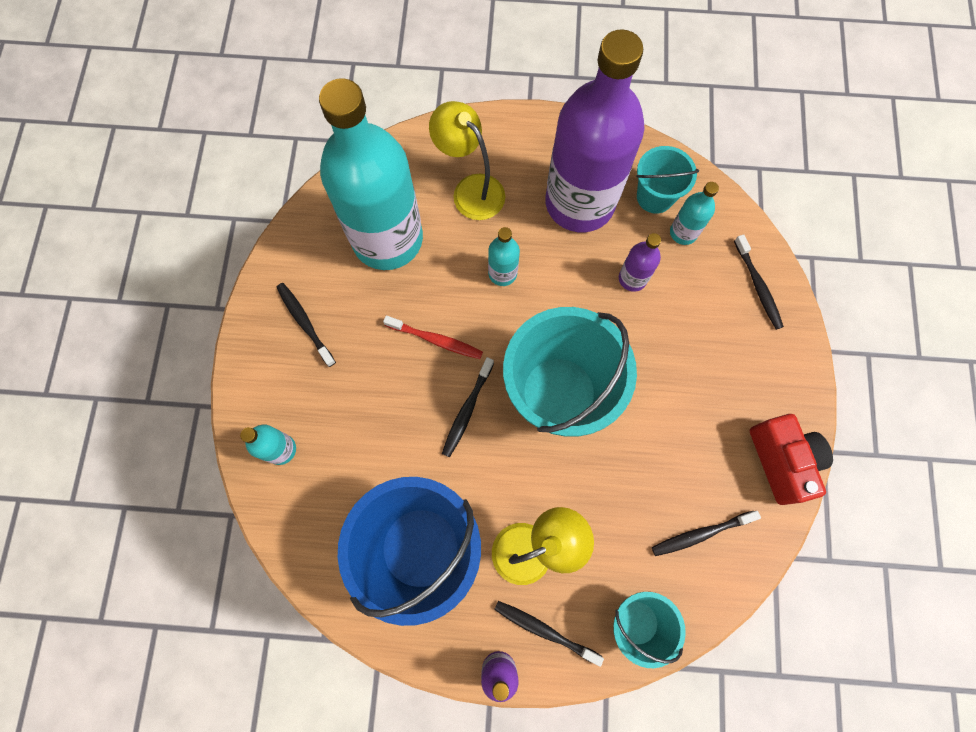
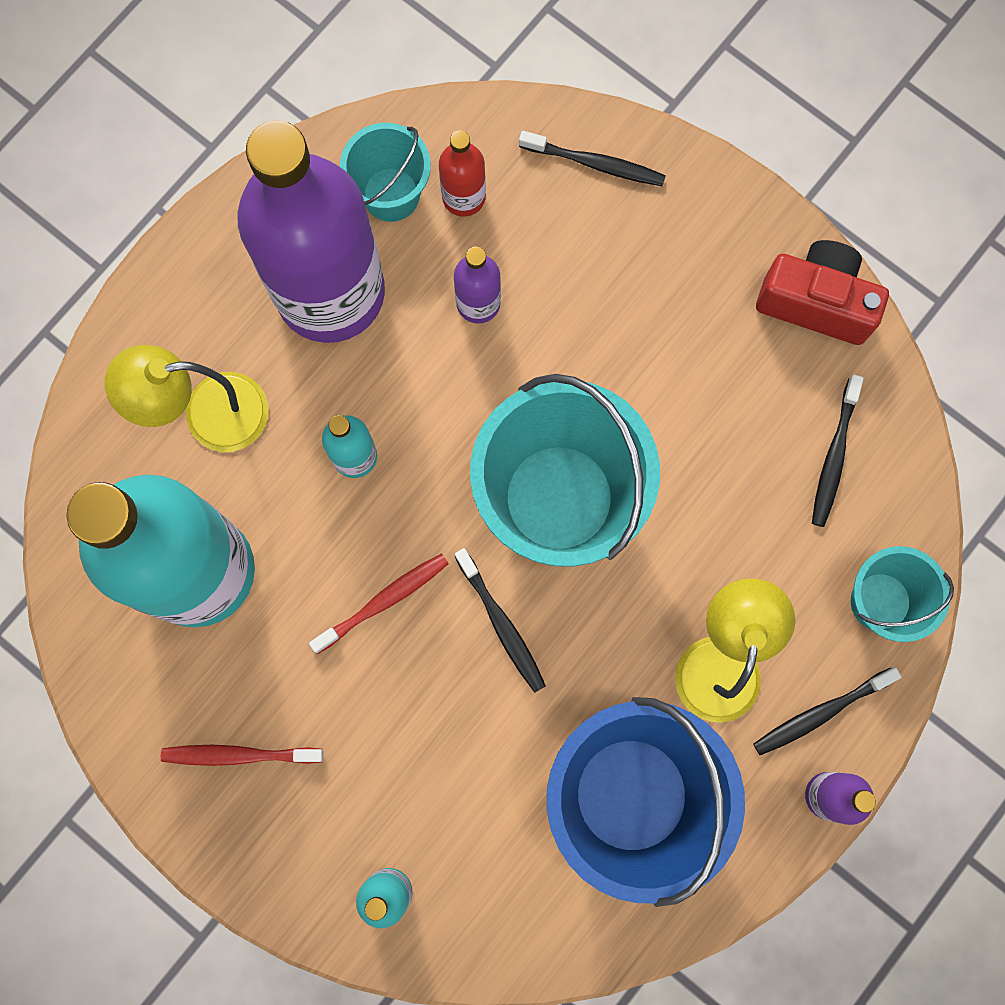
camera: 55 degrees left, 5 degrees up
(305, 323) = (239, 755): black toothbrush -> red toothbrush
(683, 232) = (463, 197): turquoise bottle -> red bottle

